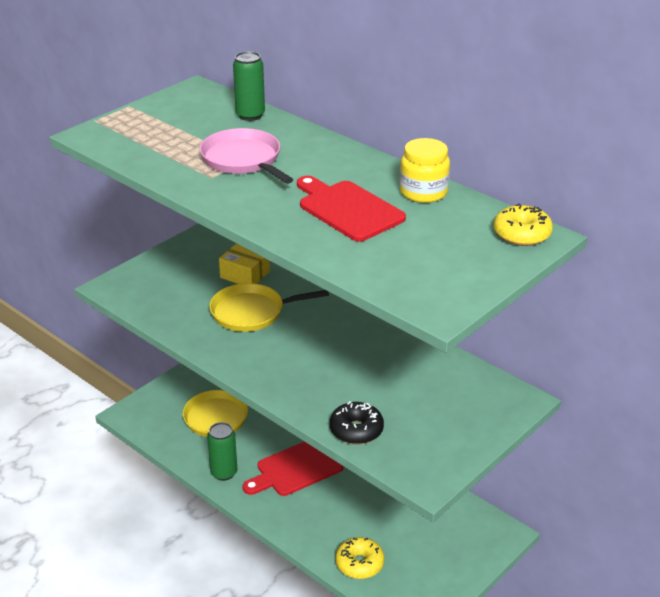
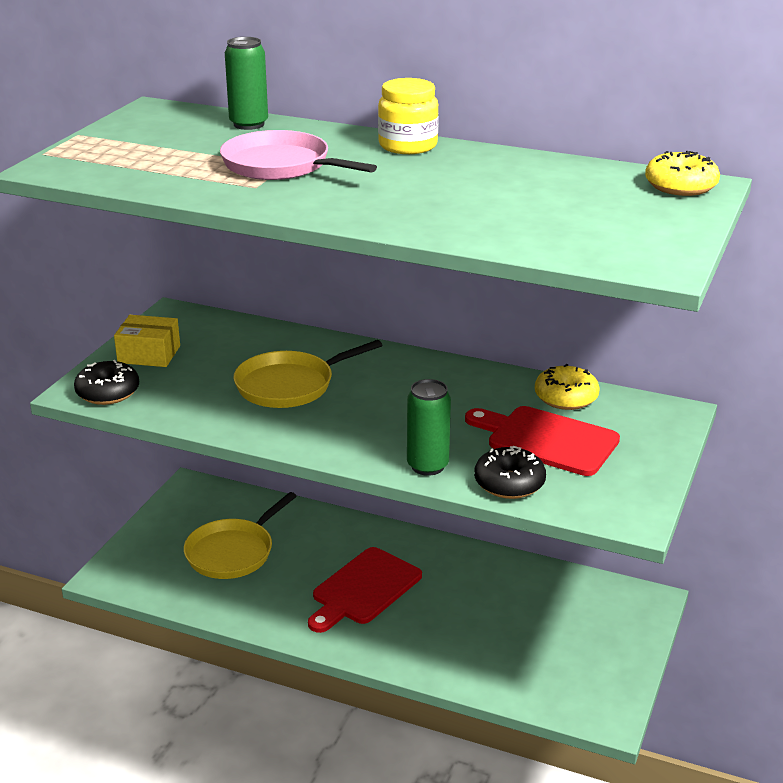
camera: 20 degrees left, 5 degrees down
(127, 292) = (108, 392): none -> black donut
(224, 473) = (274, 615): green can -> green can (427, 466)
(245, 275) = (253, 347): yellow box -> yellow box (149, 354)
(348, 209) = (457, 193): red cutting board -> red cutting board (547, 440)
(359, 564) = (504, 676): yellow donut -> yellow donut (566, 397)
(423, 192) = (531, 165): yellow jar -> yellow jar (408, 146)

